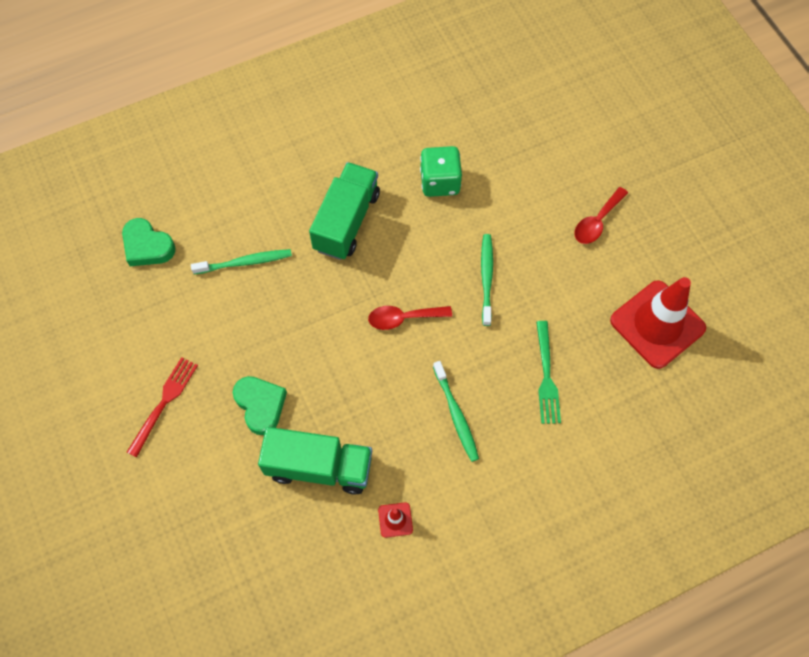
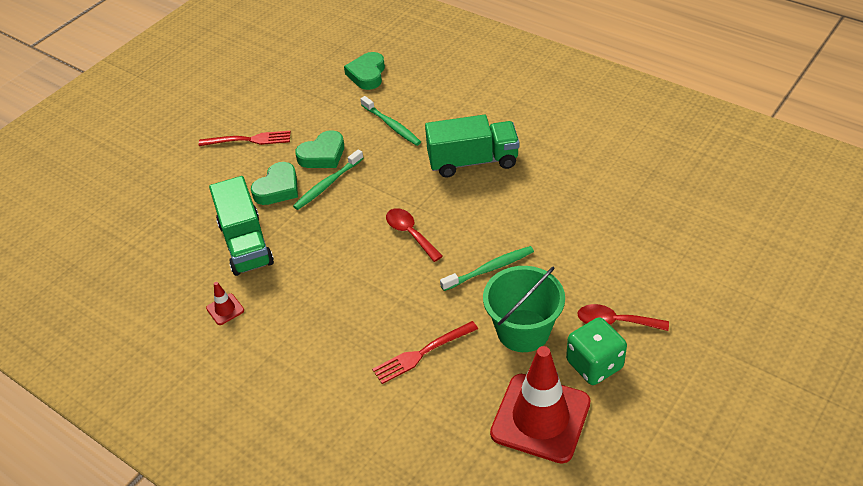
camera: 65 degrees right, 20 degrees down
(241, 343) = (323, 155): none -> green heart
(440, 182) = (559, 198): green dice -> green dice (594, 364)
(456, 415) = (343, 306): green toothbrush -> green toothbrush (327, 184)
(546, 376) = (422, 353): green fork -> red fork
(567, 290) = (523, 330): none -> green bucket

